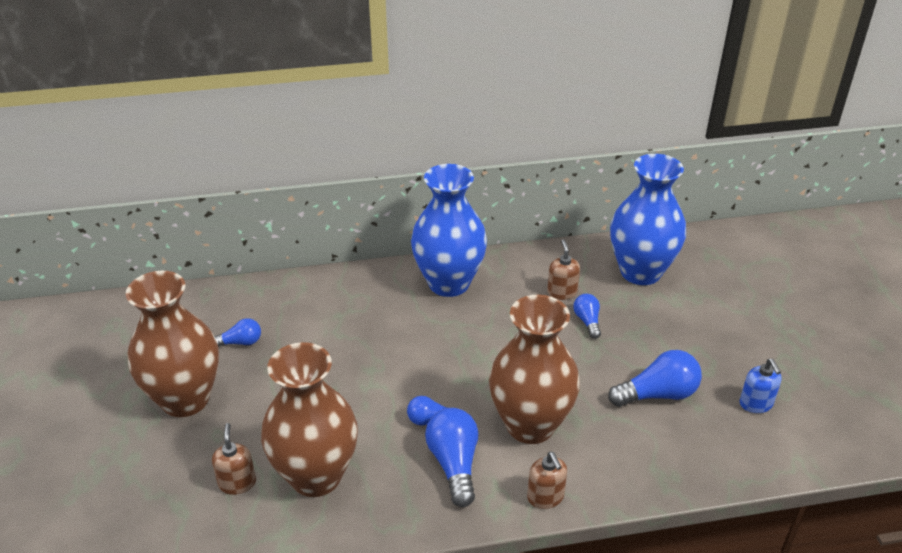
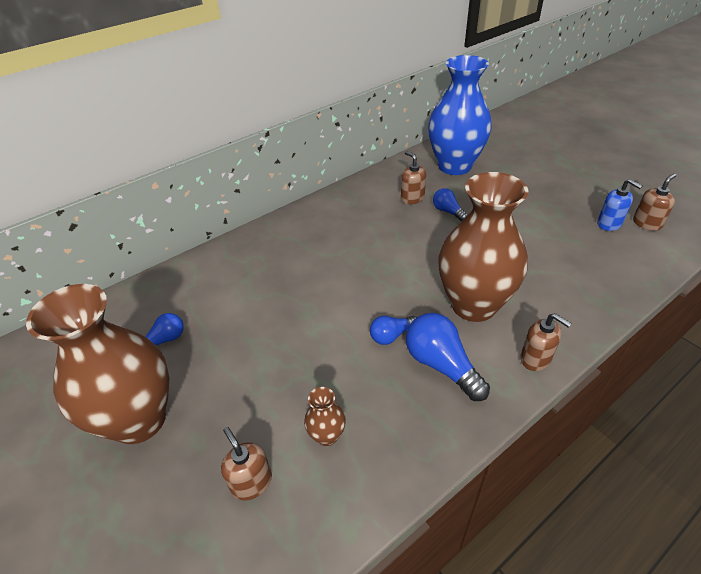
camera: 25 degrees left, 5 degrees up
(316, 476) = (327, 436): brown vase -> brown vase, size x0.40
(449, 283) = (320, 222): blue vase -> none
(657, 394) = (542, 243): blue light bulb -> none
(801, 421) = (647, 223): none -> brown soap dispenser

